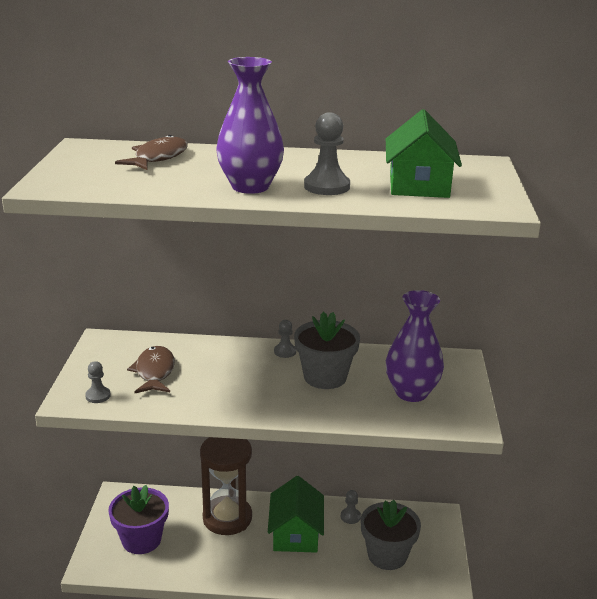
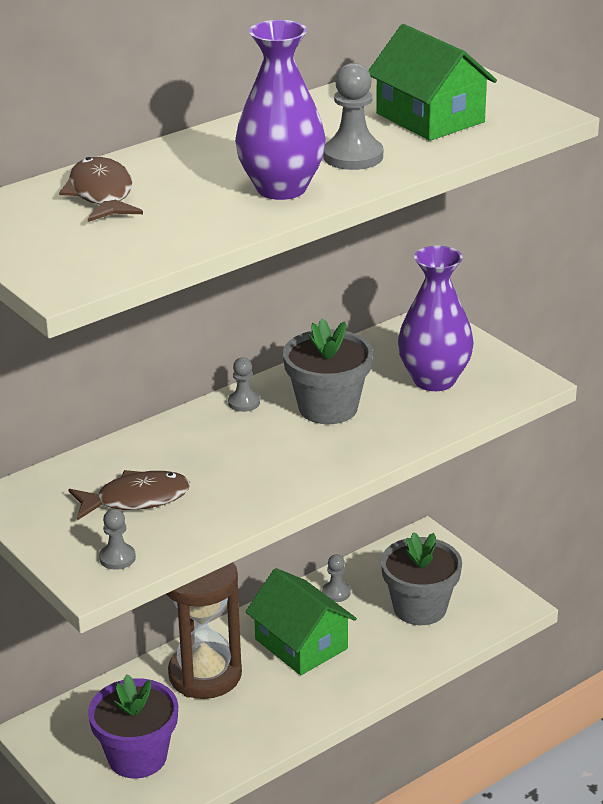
camera: 40 degrees left, 5 degrees up
(154, 372) = (136, 499): brown fish -> brown fish turned 120 degrees clockwise

